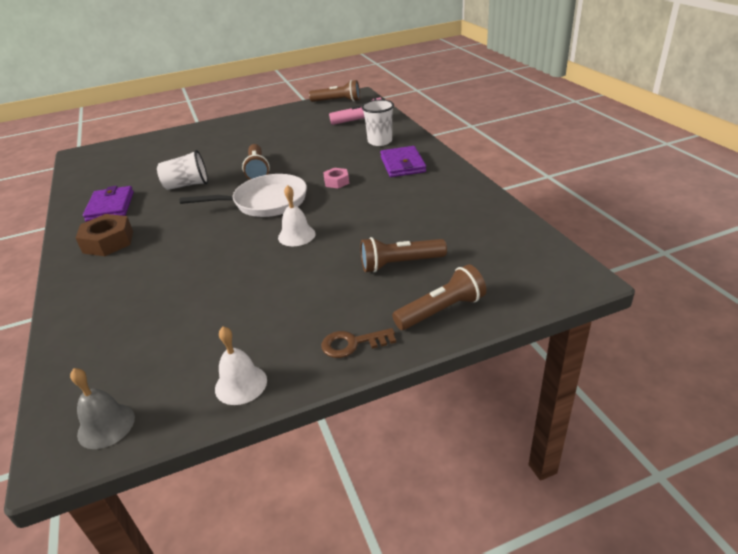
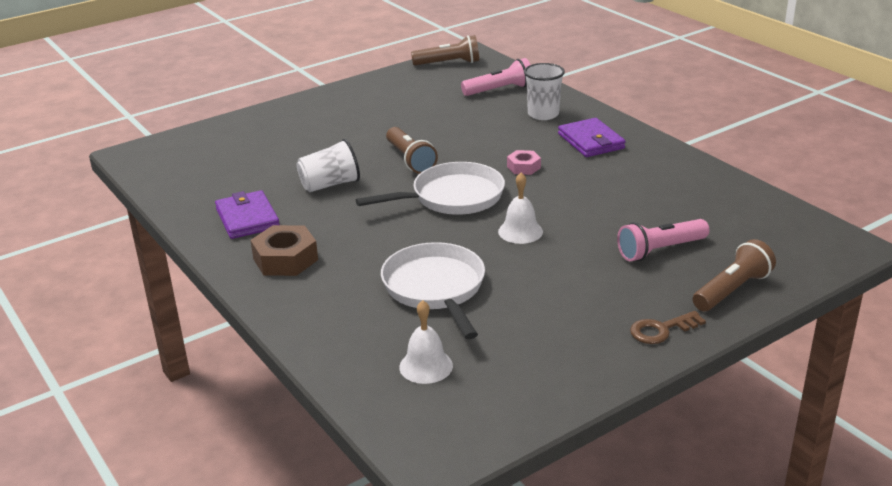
camera: 15 degrees left, 5 degrees down
(106, 425) = (458, 431): grey bell -> none
(195, 279) = (435, 289): none -> white pan
(241, 384) = (572, 379): white bell -> white bell (426, 366)
(400, 264) = (660, 250): brown flashlight -> pink flashlight

